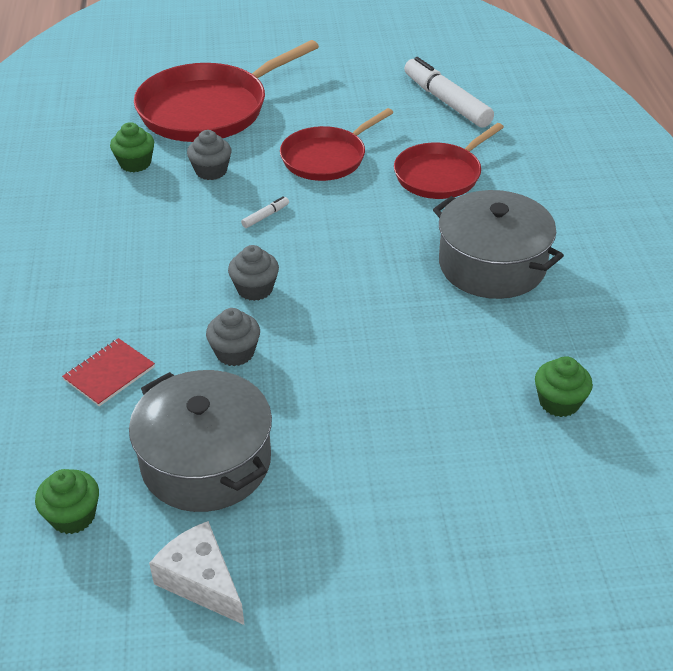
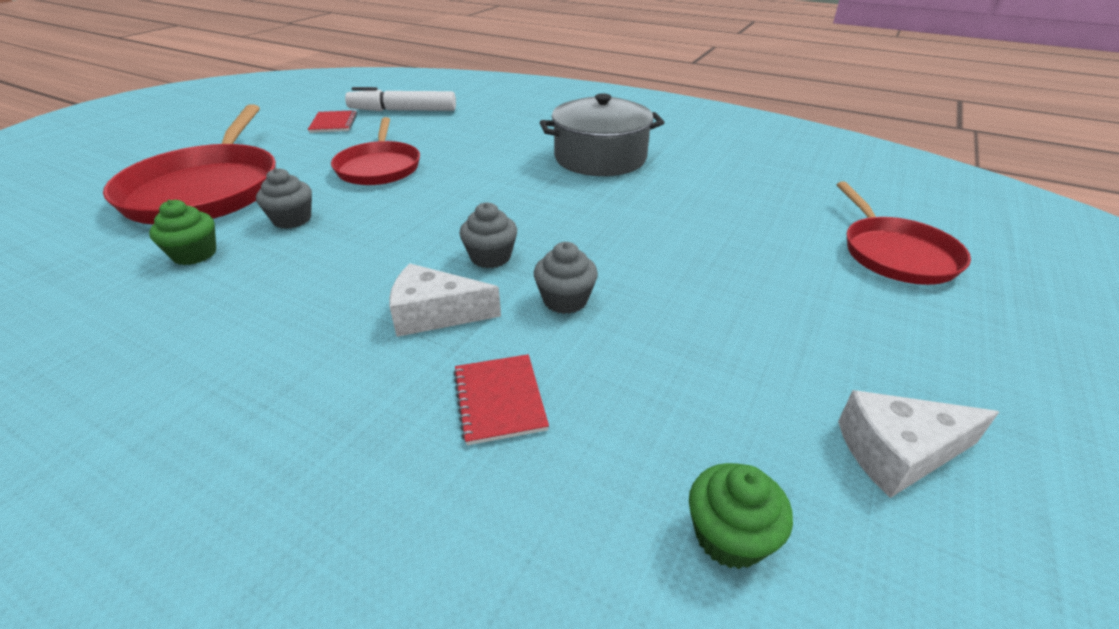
camera: 55 degrees left, 5 degrees down
(166, 301) = (435, 314): none -> white cheese
(206, 461) = (709, 378): grey pot -> none
(265, 216) = (402, 217): white marker -> none
(374, 86) = (334, 123): none -> red notebook
(440, 175) = (477, 139): red pan -> red pan (895, 254)
(559, 402) = (768, 187): green cupcake -> none

